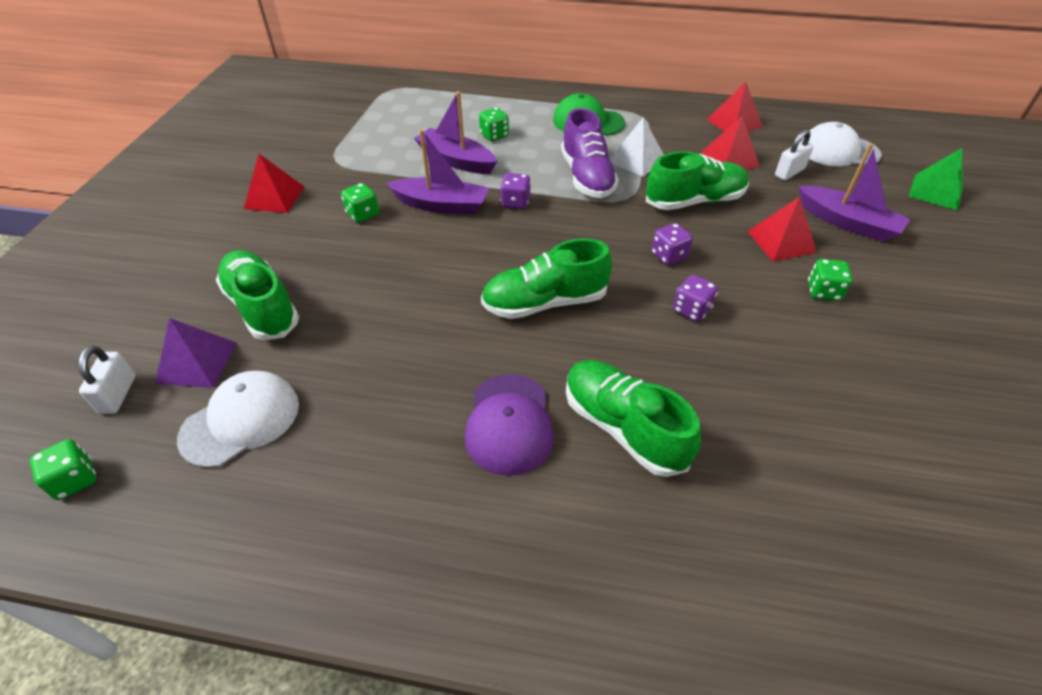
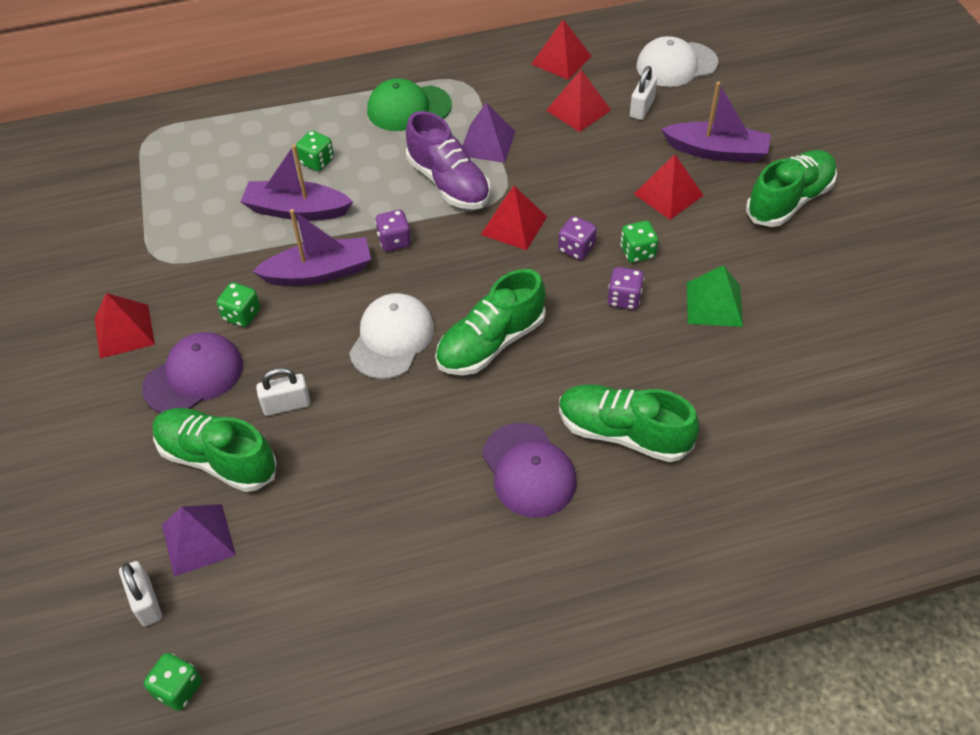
camera: 25 degrees left, 5 degrees up
(241, 420) = (289, 572): white cap -> white cap (392, 338)
(295, 243) = (194, 376): none -> purple cap
(344, 288) = (286, 405): none -> white padlock
(623, 222) = (514, 225): none -> red pyramid
(636, 160) = (487, 143): white pyramid -> purple pyramid
(694, 201) = (569, 176): green shoe -> green shoe (789, 201)
(823, 292) = (725, 236): green dice -> green dice (637, 252)
(936, 191) = (779, 86): green pyramid -> green pyramid (714, 304)

